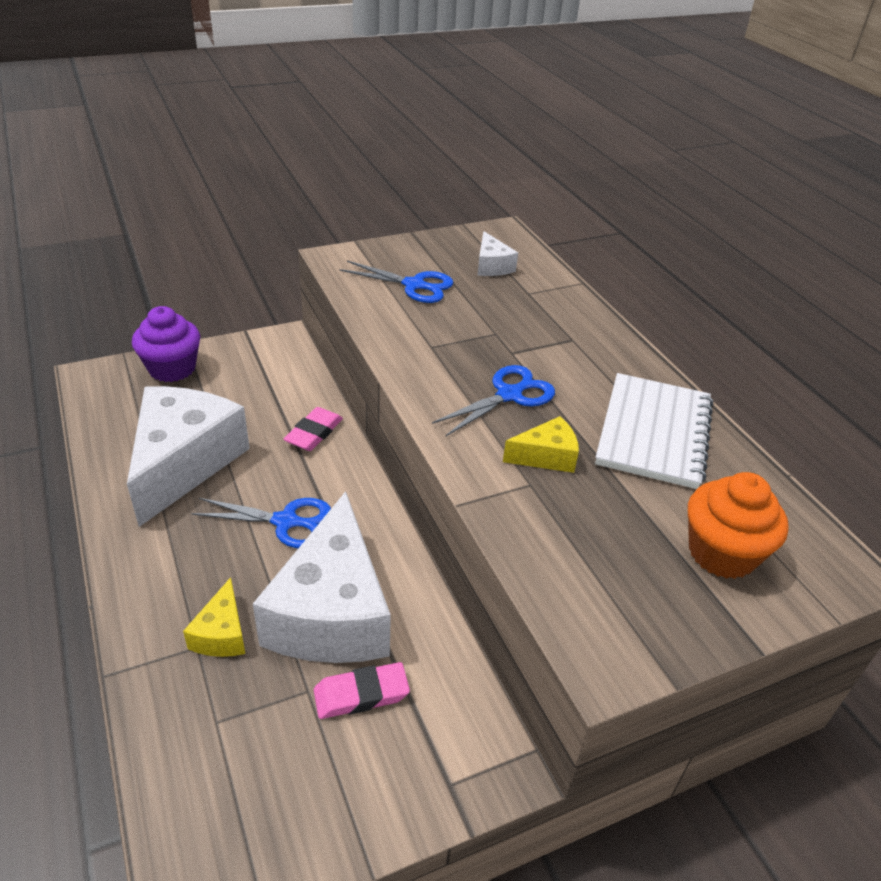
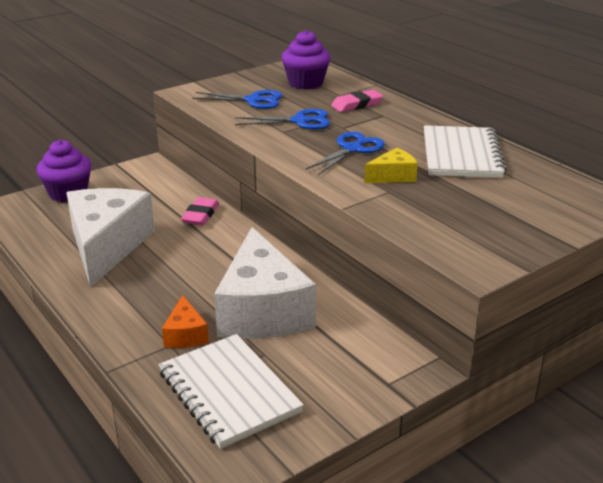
camera: 10 degrees left, 10 degrees down
(222, 633) = (185, 335): yellow cheese -> orange cheese
(238, 750) = (229, 392): none -> white notebook
(285, 522) = (203, 267): blue scissors -> blue scissors (299, 121)
(361, 694) = (304, 349): pink eraser -> pink eraser (357, 105)
(492, 266) = (305, 83): white cheese -> purple cupcake
(721, 553) = (531, 206): orange cupcake -> none

